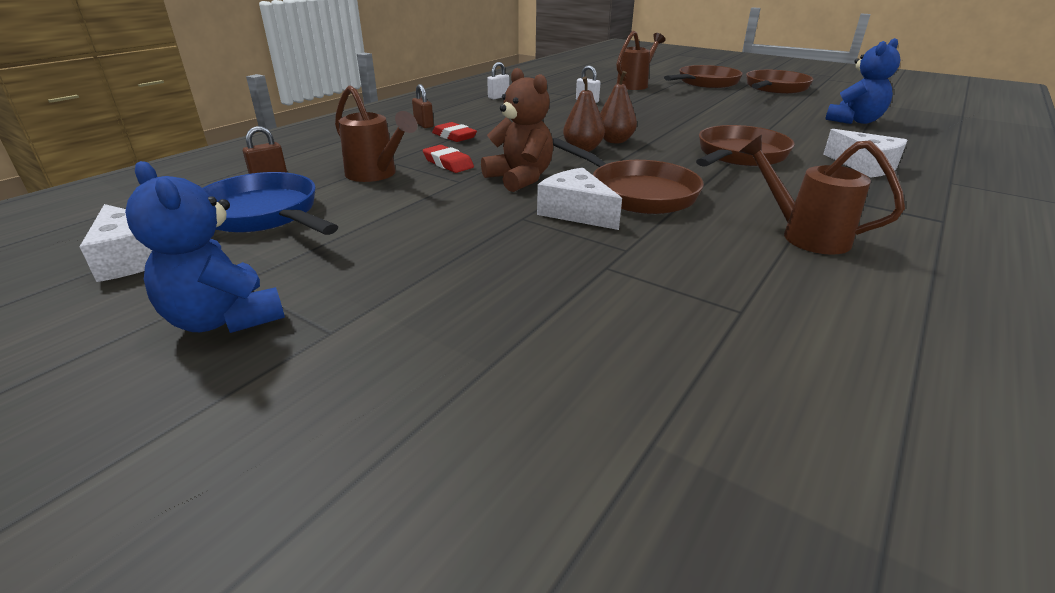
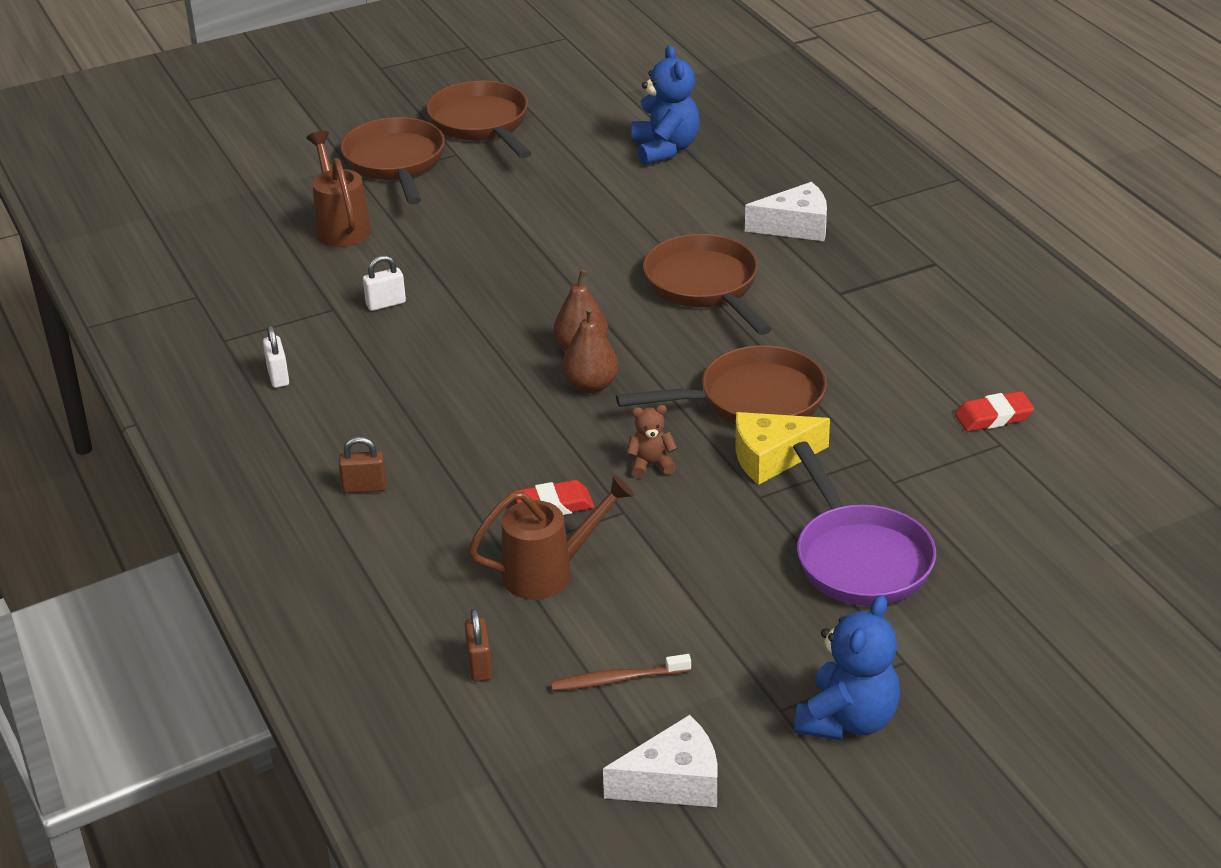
camera: 60 degrees left, 5 degrees up
(225, 319) = (848, 720): blue teddy bear -> blue teddy bear turned 45 degrees counterclockwise
(264, 215) = (617, 679): blue pan -> brown toothbrush
(454, 136) = (446, 473): red eraser -> red eraser (993, 417)
(477, 274) = (859, 558): none -> purple pan
(520, 178) = (651, 465): brown teddy bear -> brown teddy bear, size x0.53
(576, 212) = (771, 457): white cheese -> yellow cheese
(803, 235) = (910, 350): brown watering can -> none

